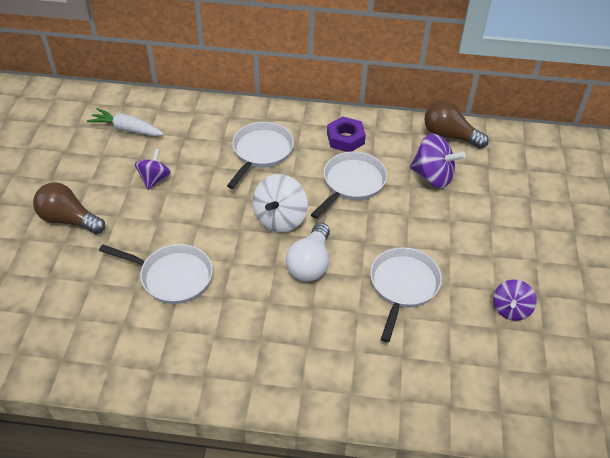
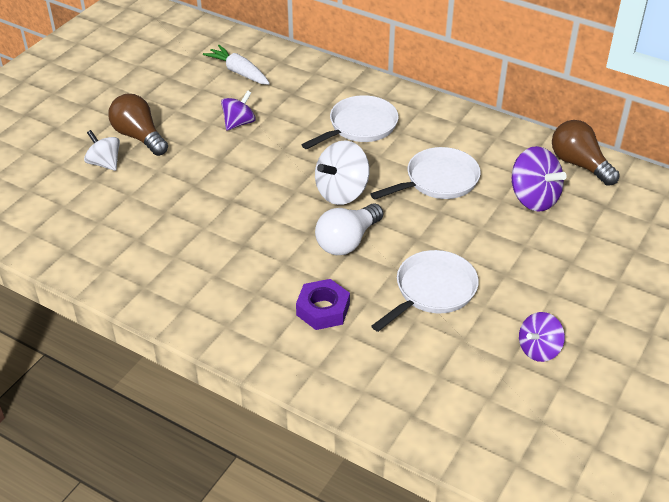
camera: 25 degrees right, 5 degrees down
(50, 257) = (104, 163): none -> white spinning top
(172, 277) = (205, 212): white pan -> none
(345, 138) = (458, 137): purple nut -> purple nut (323, 309)

